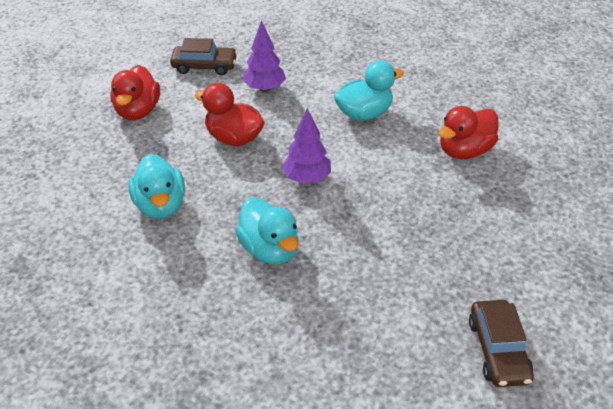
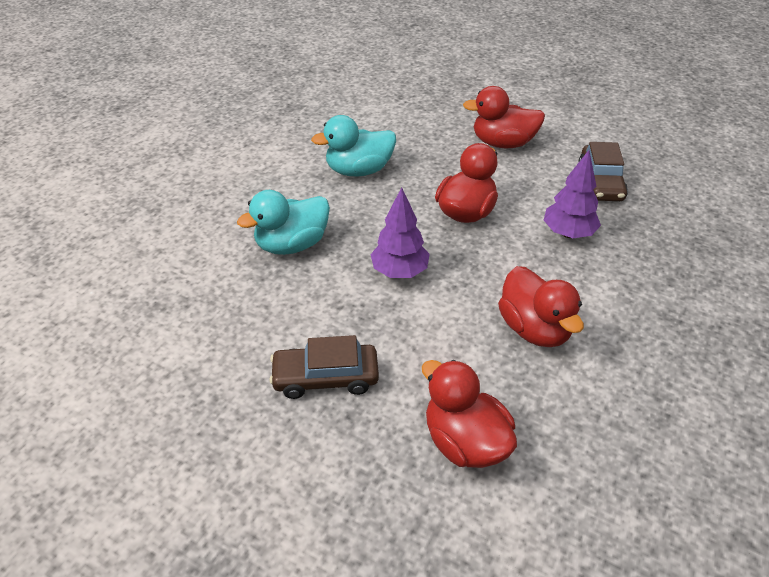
camera: 90 degrees right, 0 degrees up
(364, 113) = (534, 329): turquoise duck -> red duck
(498, 350) = (111, 428): brown car -> brown car (325, 378)

